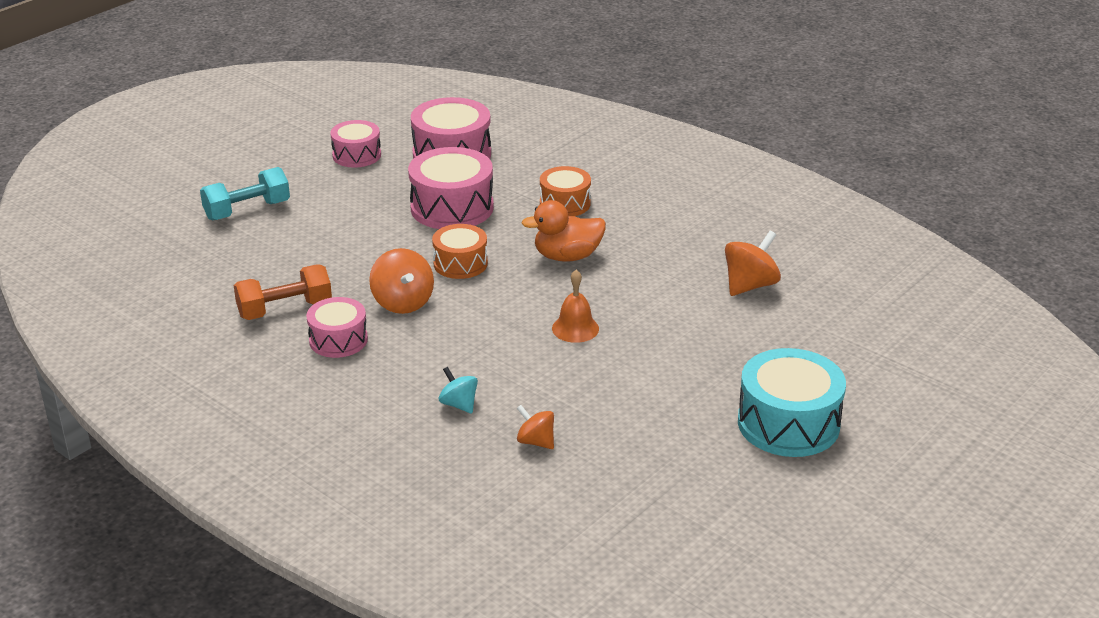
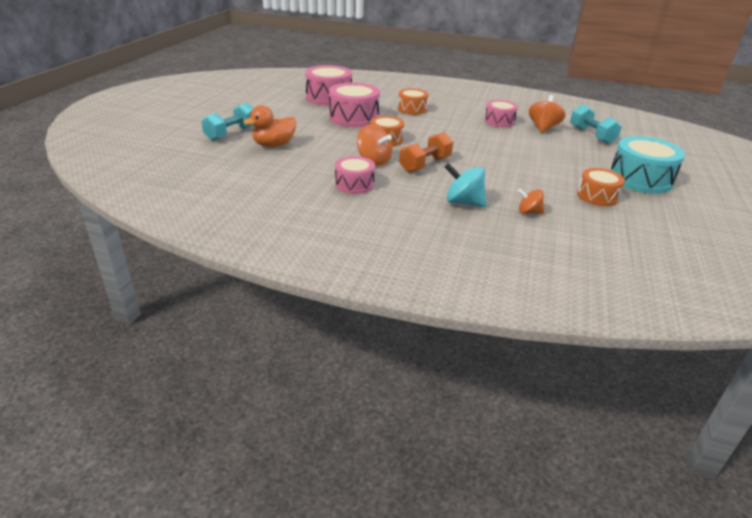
camera: 25 degrees left, 0 degrees up
(285, 309) = (304, 175): orange dumbbell -> orange dumbbell (425, 165)
(356, 155) = (274, 103): pink drum -> pink drum (499, 121)
(459, 404) = (463, 202): turquoise spinning top -> turquoise spinning top, size x1.61
(567, 256) = (440, 129): orange duck -> orange duck (274, 145)
(575, 328) = (482, 157): orange bell -> none
(674, 439) = (597, 196): none -> orange drum
(819, 317) = (591, 135): none -> turquoise dumbbell

